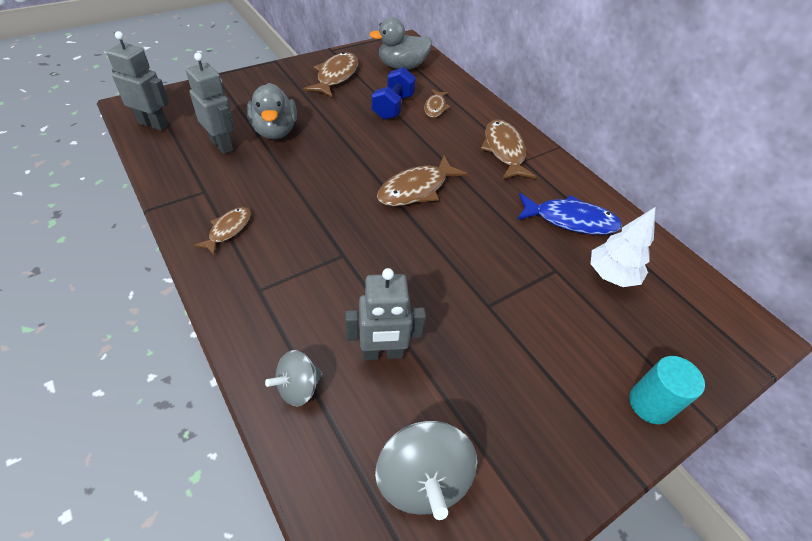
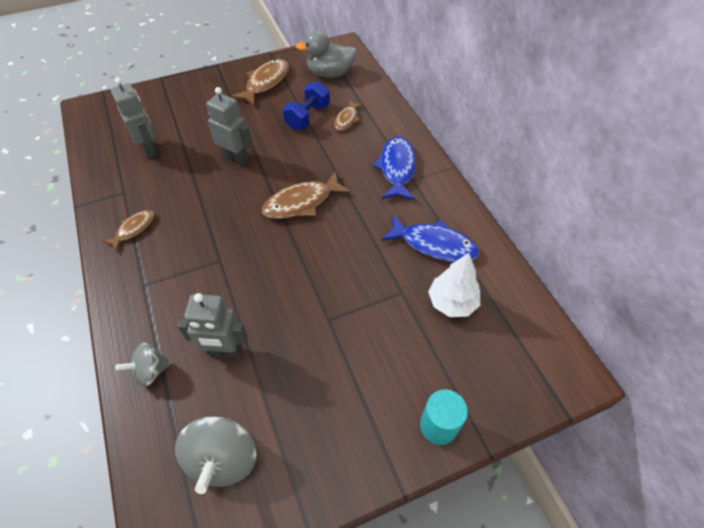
camera: 15 degrees right, 5 degrees up
(153, 124) = (99, 126): grey robot -> grey robot (236, 158)
(274, 131) = (196, 137): grey duck -> none
(504, 151) = (397, 168): brown fish -> blue fish

